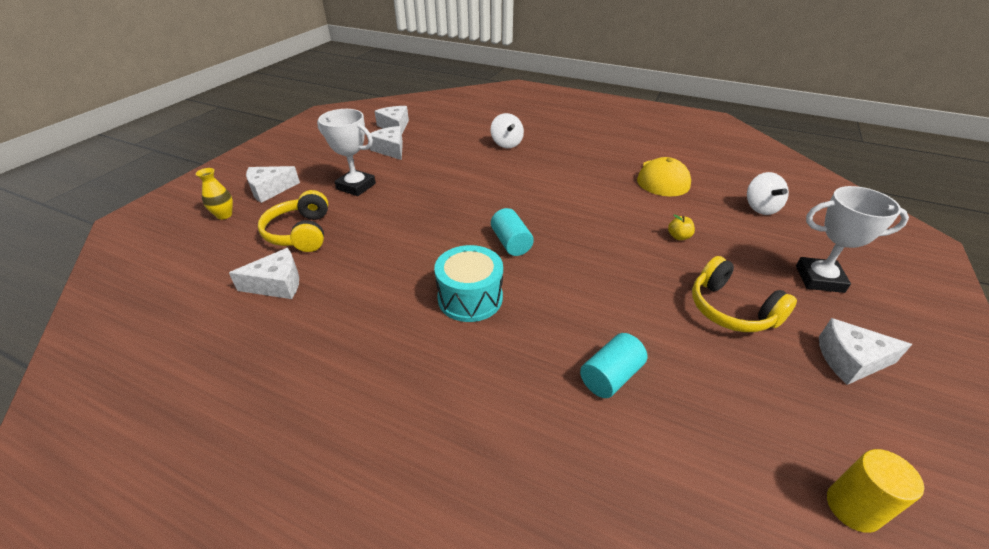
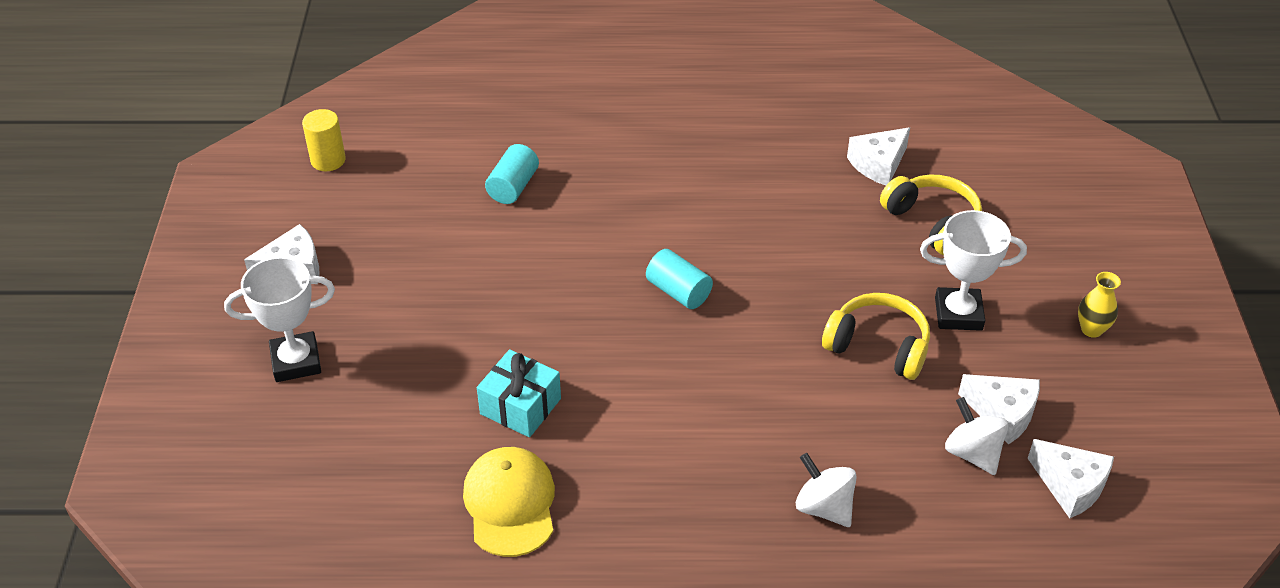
camera: 155 degrees right, 5 degrees up
(224, 215) = (1053, 214): yellow vase -> yellow vase (1091, 329)
(270, 190) = (1061, 267): white cheese -> none
(470, 298) = (678, 212): turquoise drum -> none
(647, 213) = (520, 406): none -> turquoise gift
(678, 237) = (470, 374): yellow apple -> none
(731, 309) = (405, 286): yellow headphones -> yellow headphones (878, 346)
(760, 208) = (350, 478): white spinning top -> white spinning top (972, 453)

